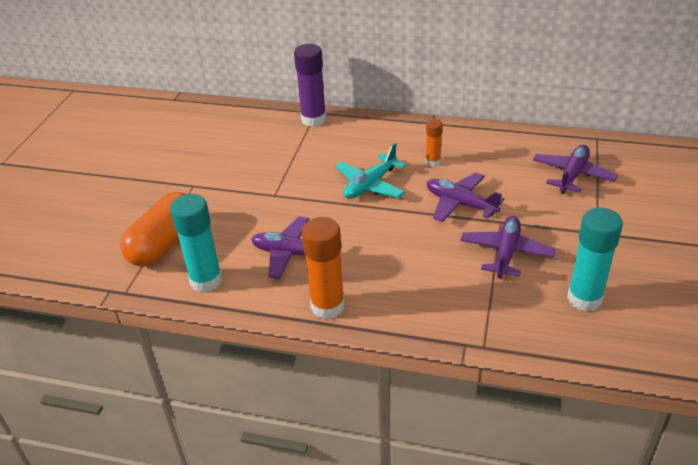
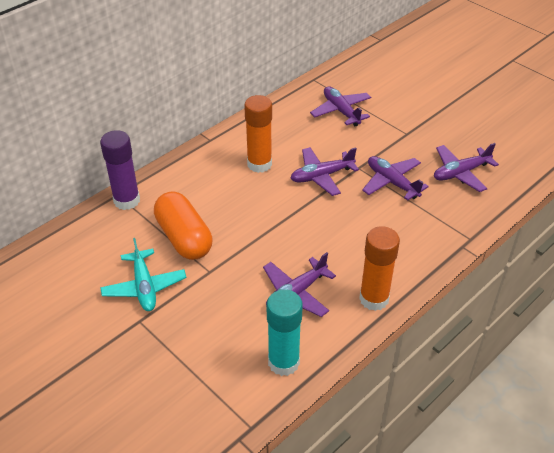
camera: 60 degrees left, 5 degrees up
(164, 244) = (207, 374): orange capsule -> orange capsule (184, 238)
(370, 185) = (253, 210): turquoise plane -> turquoise plane (144, 287)
(433, 162) = (259, 164): orange glue stick -> orange glue stick, size x1.82
(584, 298) = (460, 173): turquoise glue stick -> purple plane

